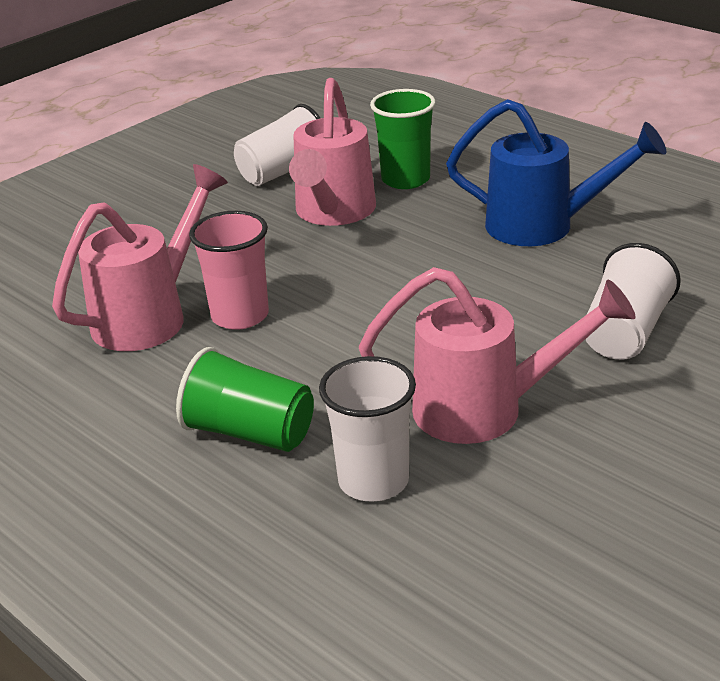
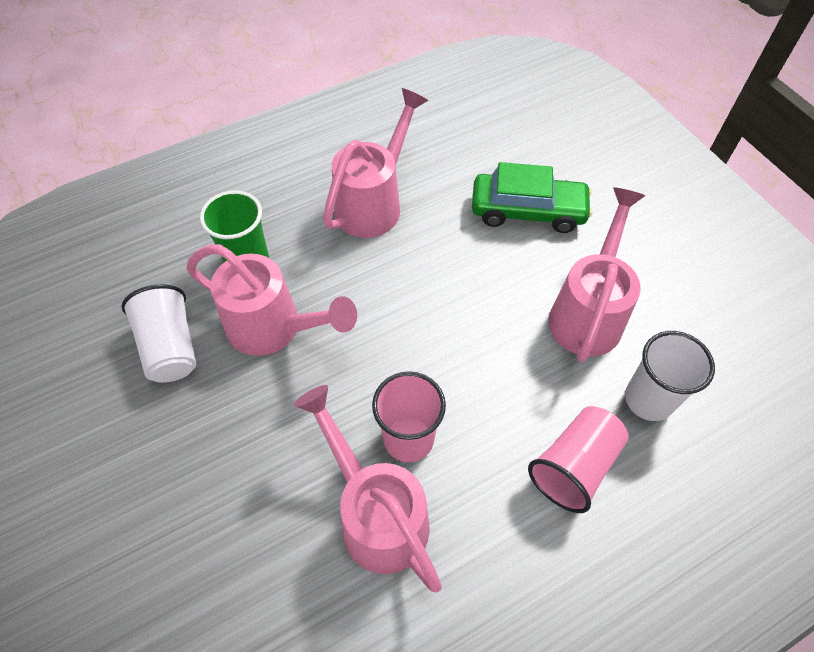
camera: 75 degrees left, 25 degrees up
(250, 433) = (574, 466): green cup -> pink cup
(544, 226) = (374, 203): blue watering can -> pink watering can
(625, 332) = (528, 211): white cup -> green car

